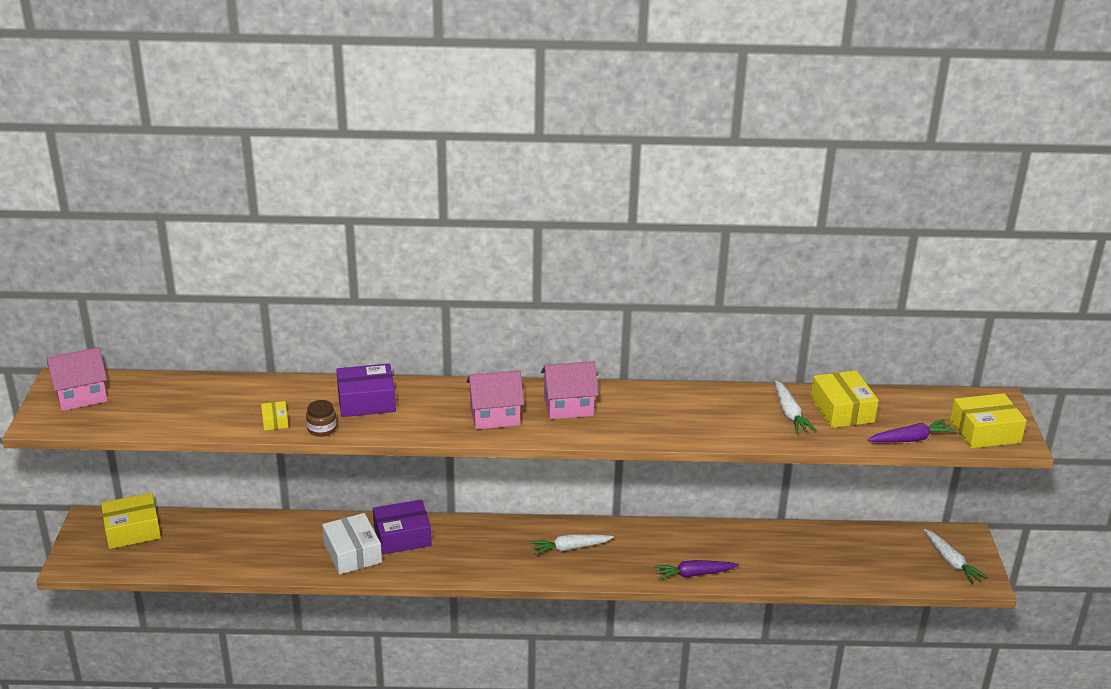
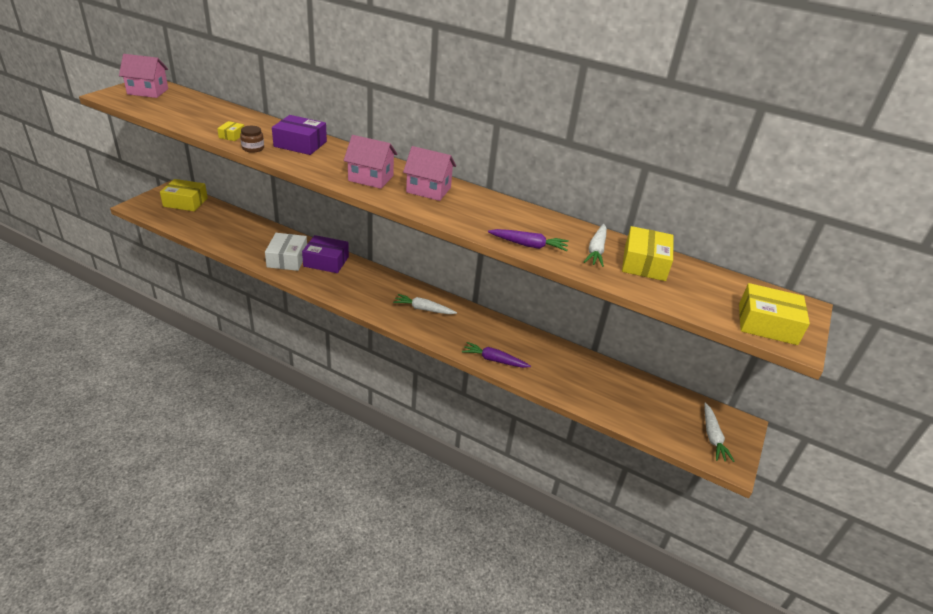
camera: 25 degrees right, 5 degrees up
(910, 439) = (688, 304): purple carrot -> purple carrot (529, 245)

